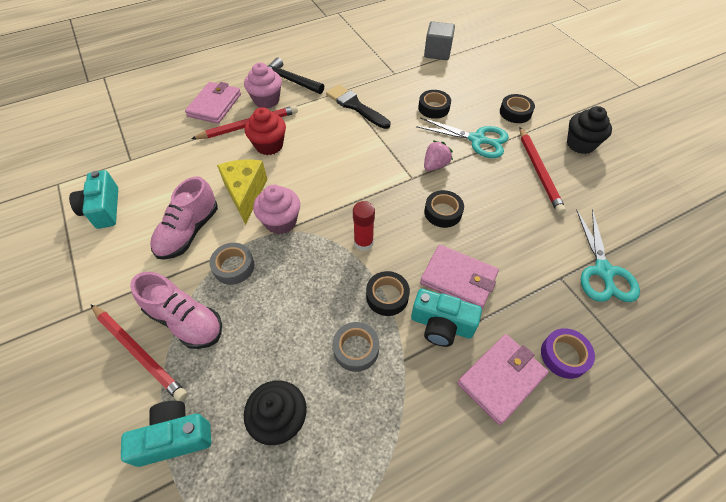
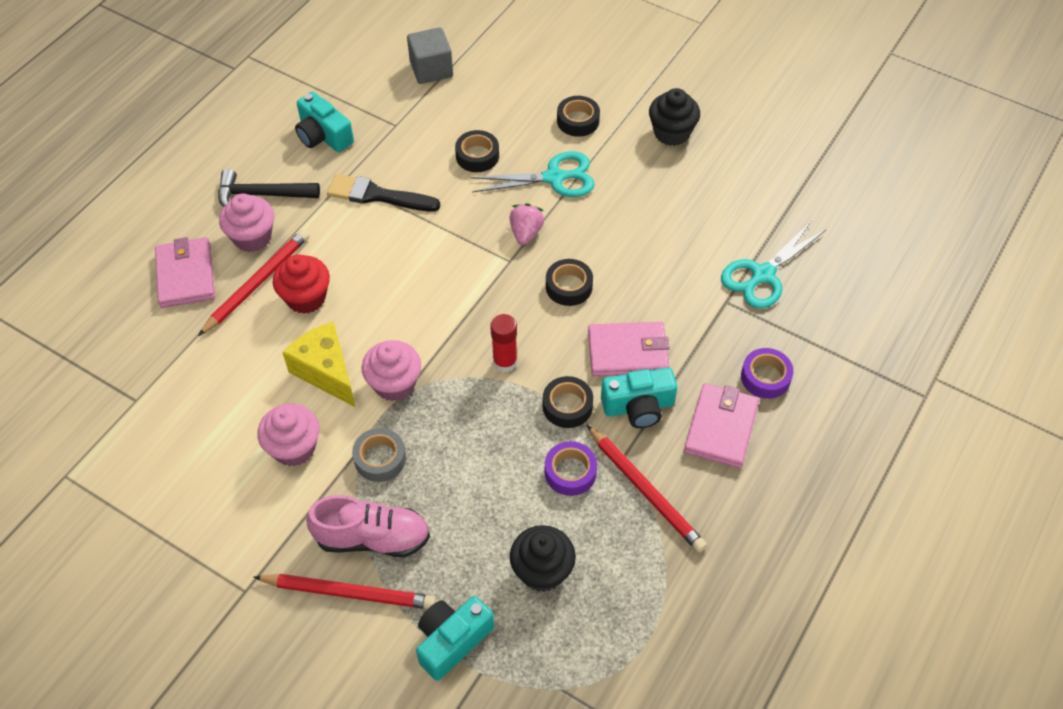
camera: 30 degrees left, 0 degrees up
(103, 209) = (160, 475): turquoise camera -> turquoise camera (323, 135)
(189, 232) = (294, 448): pink shoe -> pink cupcake
(356, 349) = (570, 472): grey tape -> purple tape
(538, 171) = (644, 188): red pencil -> red pencil (645, 490)
(603, 271) = (763, 275): turquoise scissors -> turquoise scissors turned 75 degrees clockwise

